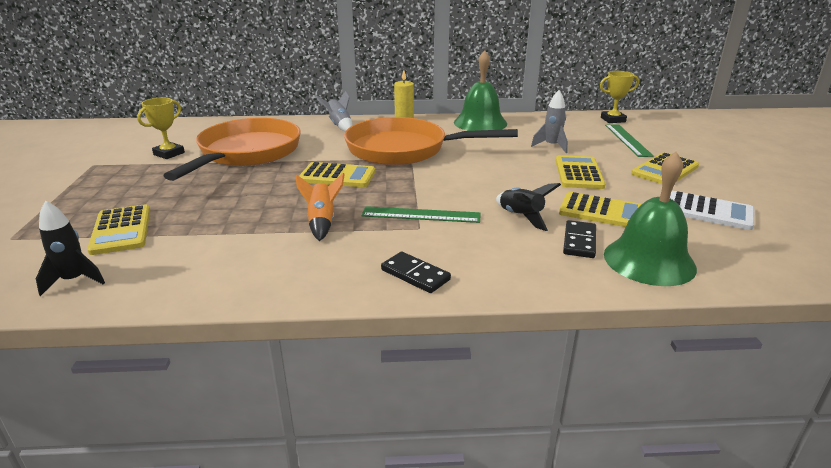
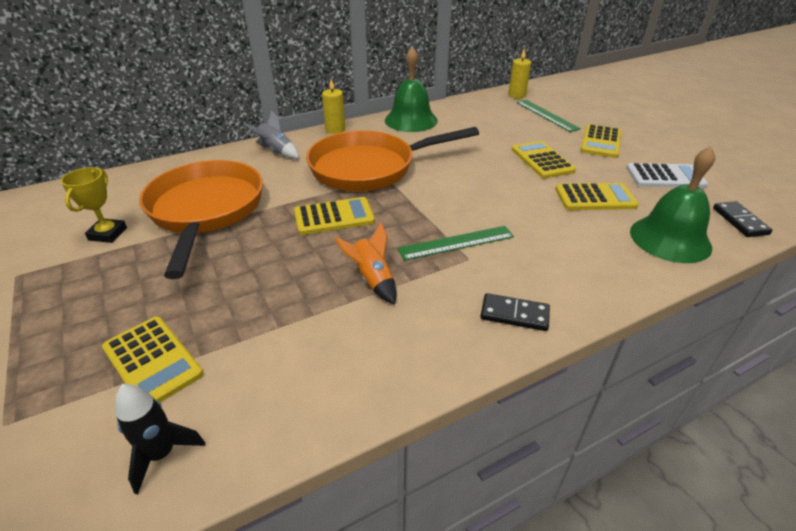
camera: 25 degrees left, 10 degrees up
(521, 217) = (540, 221): black rocket -> none
(551, 146) = (495, 135): grey rocket -> none
(579, 241) = (606, 234): black domino -> black domino (739, 221)
(613, 120) = (517, 95): yellow trophy -> yellow candle

